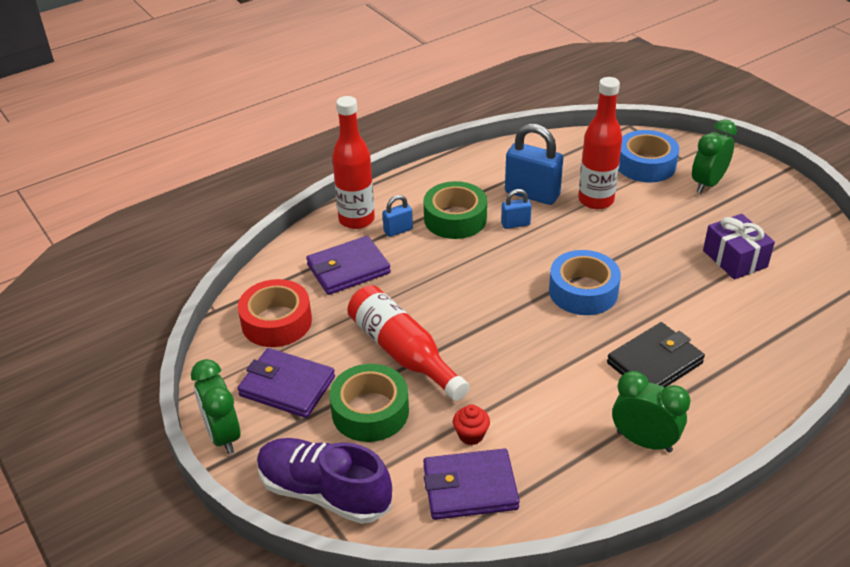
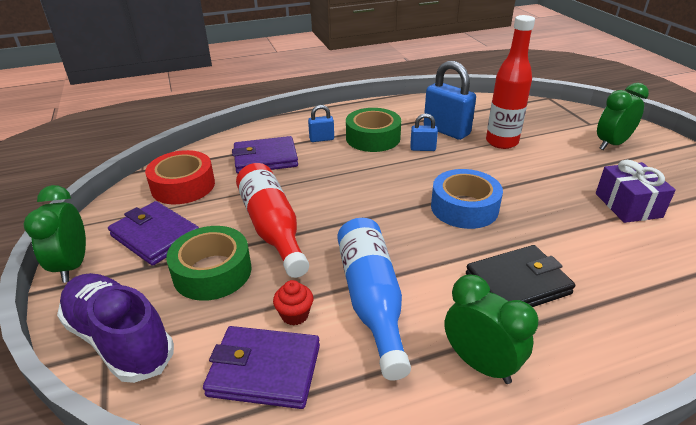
camera: 15 degrees right, 5 degrees down
(356, 220) = (293, 128): red bottle -> none
(533, 406) = (371, 300): none -> blue bottle
(645, 165) = (555, 124): blue tape -> none

